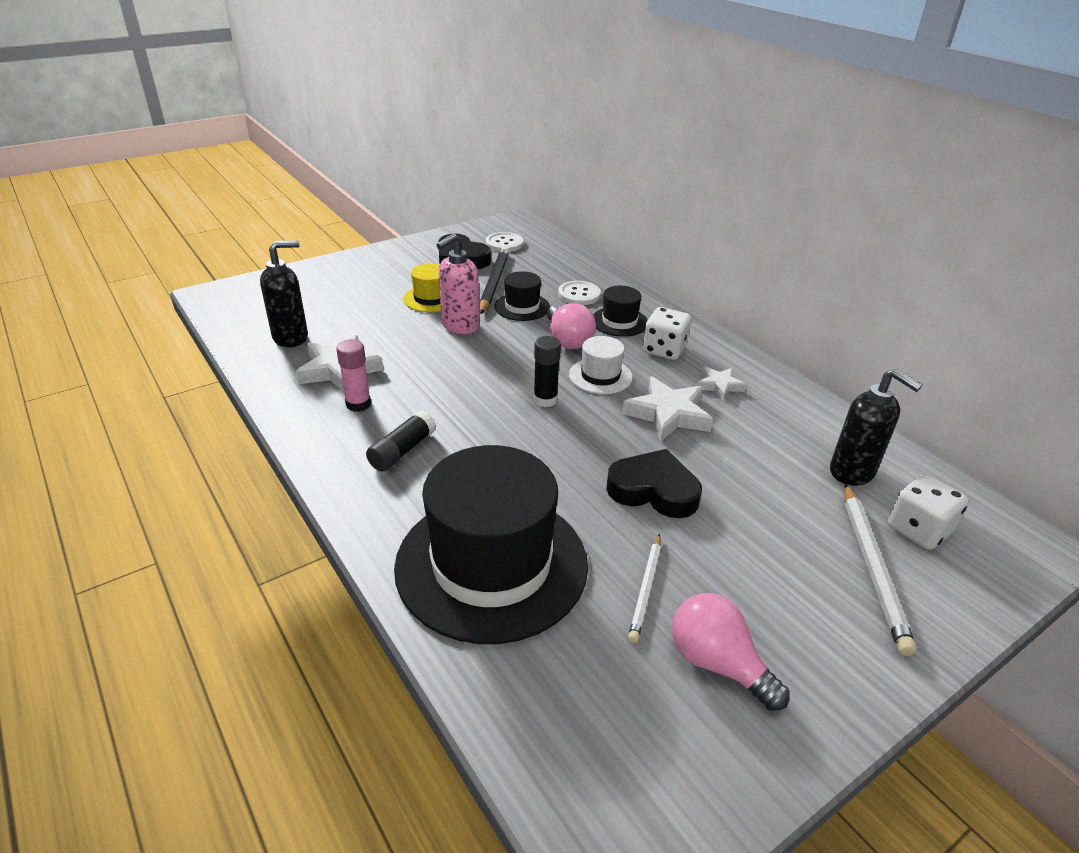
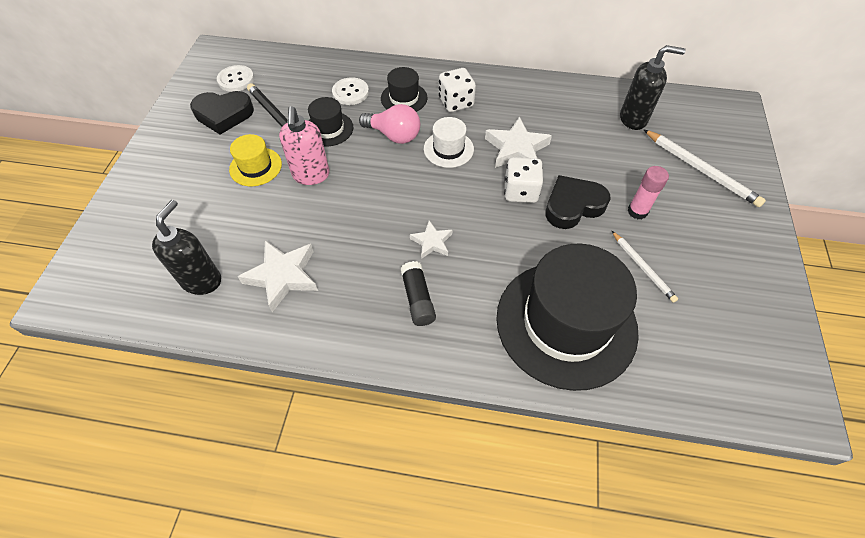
camera: 45 degrees left, 20 degrees up
(358, 404) = (339, 291): pink glue stick -> pink glue stick (637, 211)
(545, 400) = (443, 191): black glue stick -> none
(717, 664) = (713, 278): pink light bulb -> none
(719, 385) = (514, 108): white star -> white star (432, 242)
(918, 530) = (691, 132): white dice -> white dice (520, 191)

